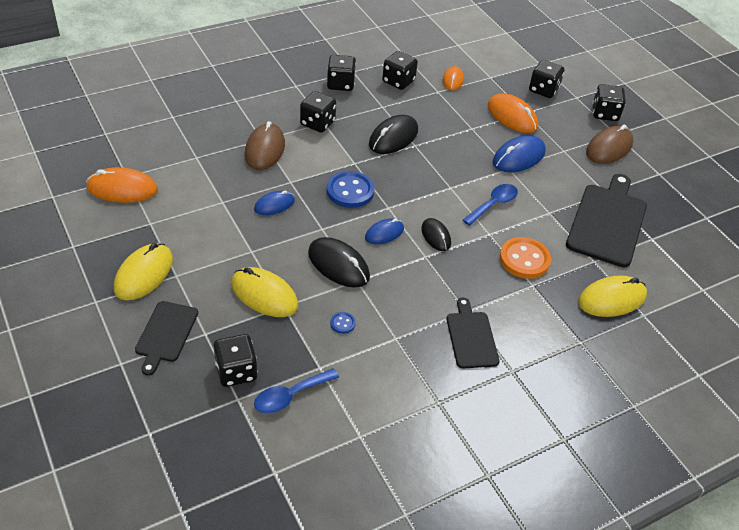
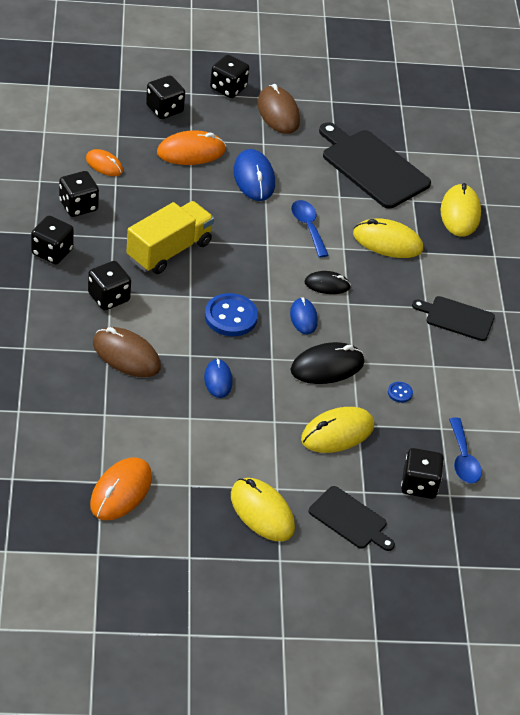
camera: 65 degrees left, 0 degrees up
(393, 137) = (169, 251): black mouse -> yellow truck
(524, 259) = (387, 242): orange button -> yellow mouse

